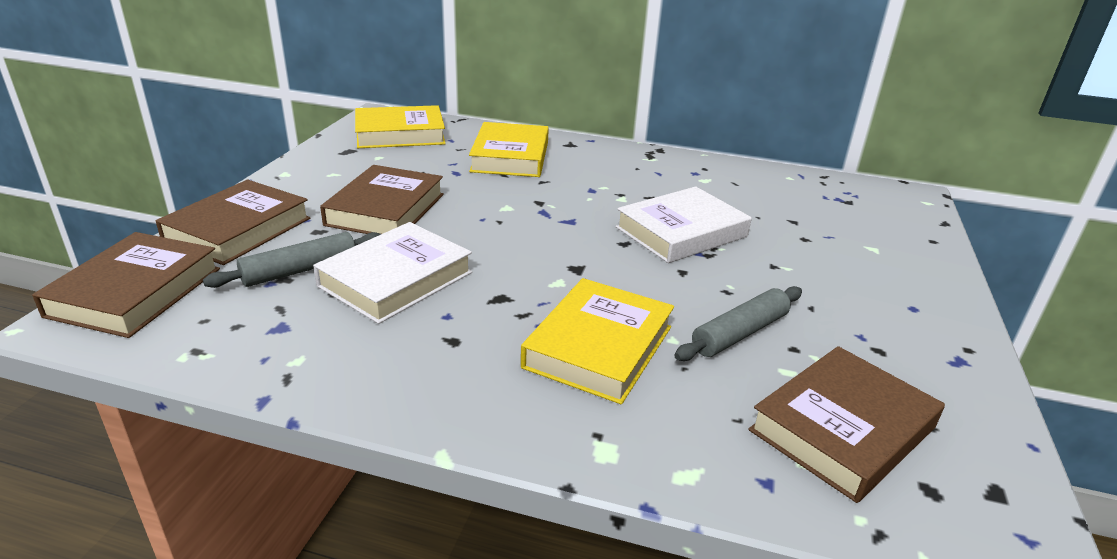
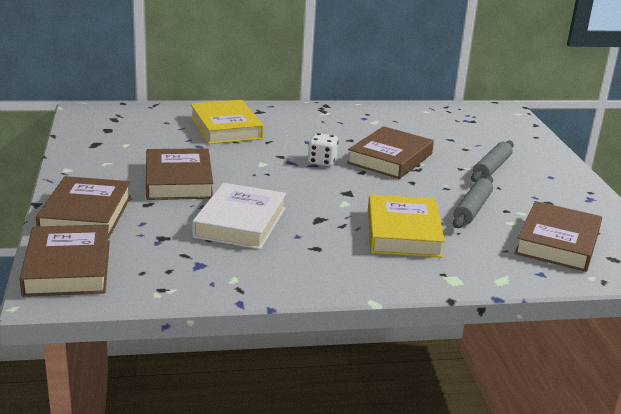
camera: 25 degrees left, 5 degrees down
(300, 270) = (168, 230): grey rolling pin -> grey rolling pin (491, 168)
(400, 134) = (120, 124): yellow book -> none
(584, 219) = (322, 162): none -> white dice
(681, 232) = (390, 158): white book -> brown book

